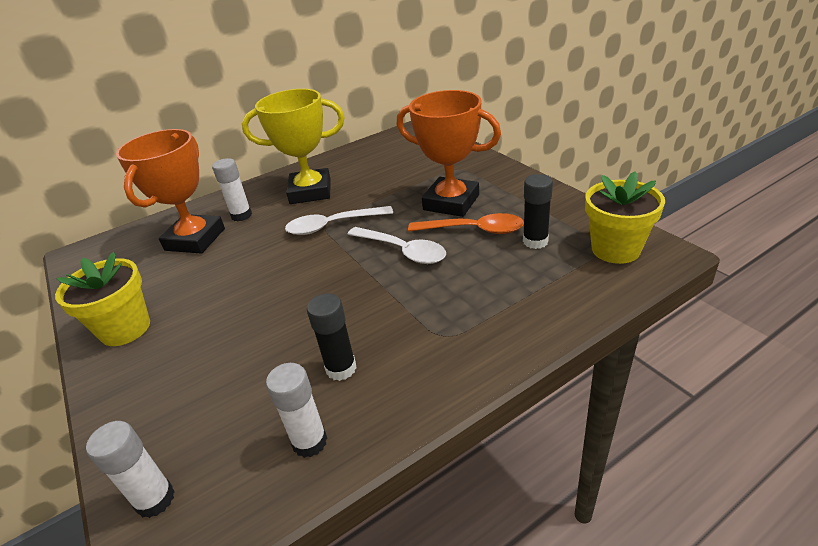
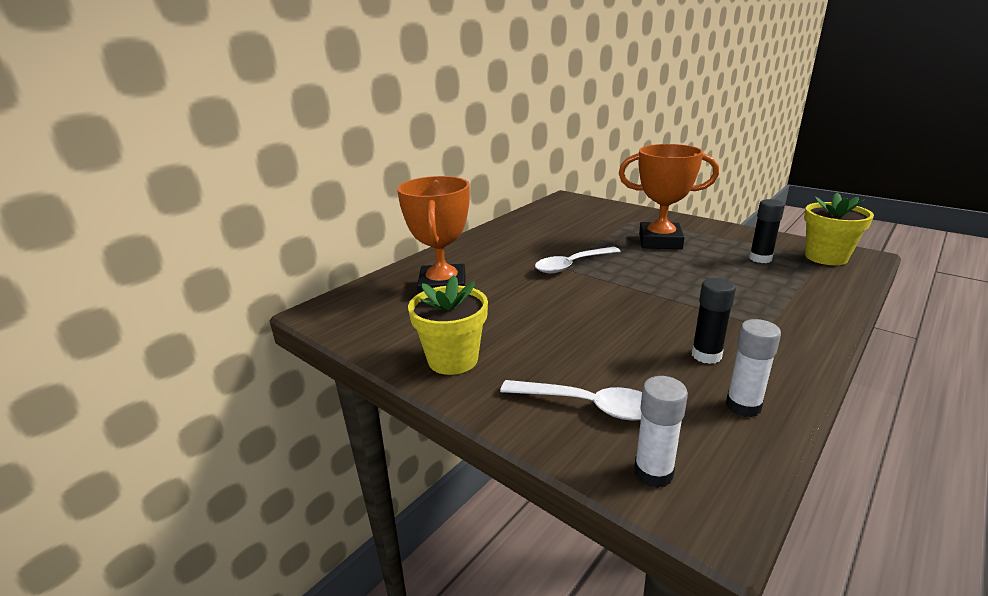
camera: 20 degrees left, 10 degrees down
(241, 215) = (470, 266): white glue stick -> none
(310, 192) = (519, 245): yellow trophy -> none
(403, 251) = (659, 275): white spoon -> white spoon (588, 406)
(474, 230) = (702, 256): orange spoon -> none

